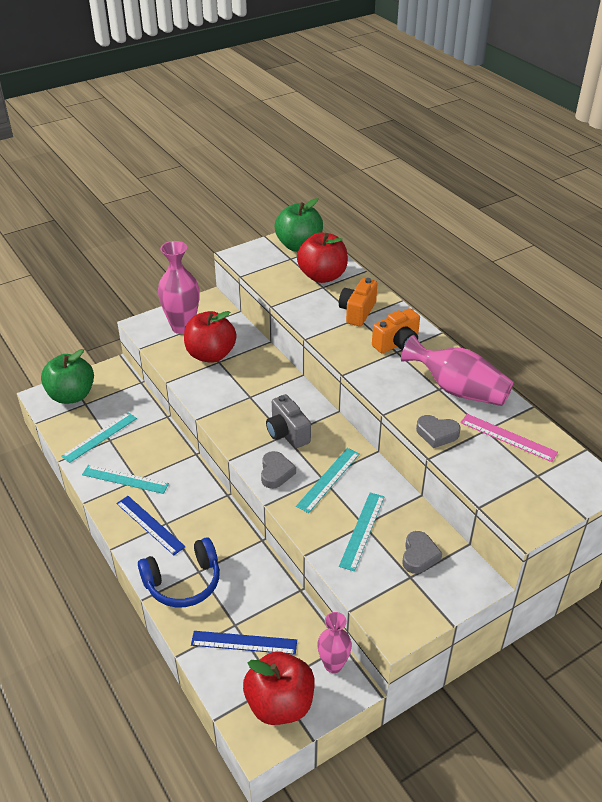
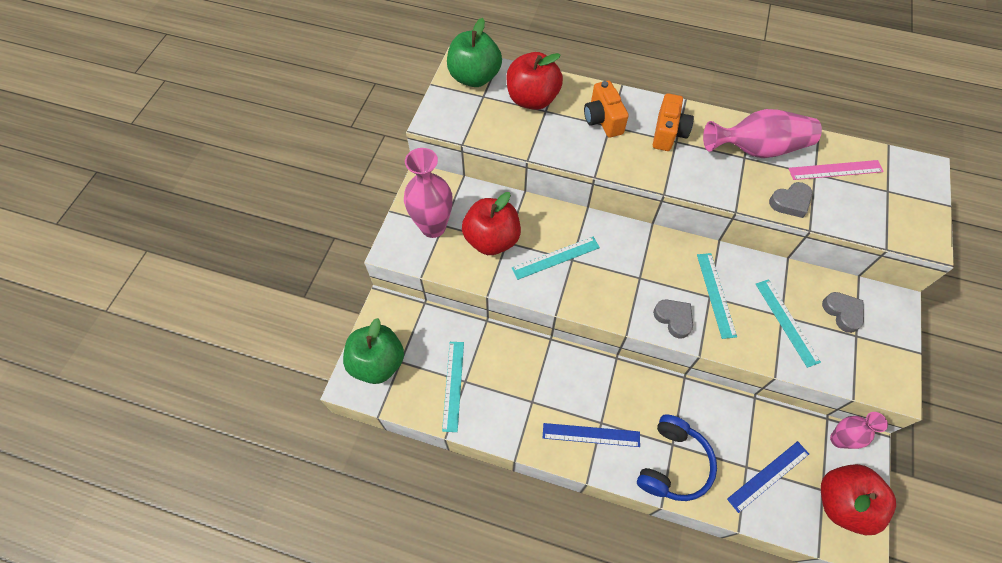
camera: 40 degrees left, 20 degrees up
(125, 479) = (522, 409): turquoise ruler -> turquoise ruler (556, 258)
(287, 433) = (639, 273): grey camera -> none

